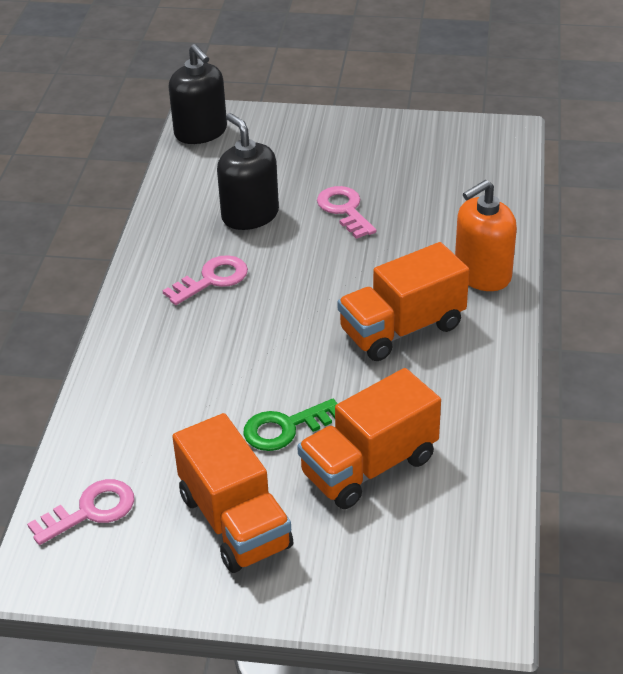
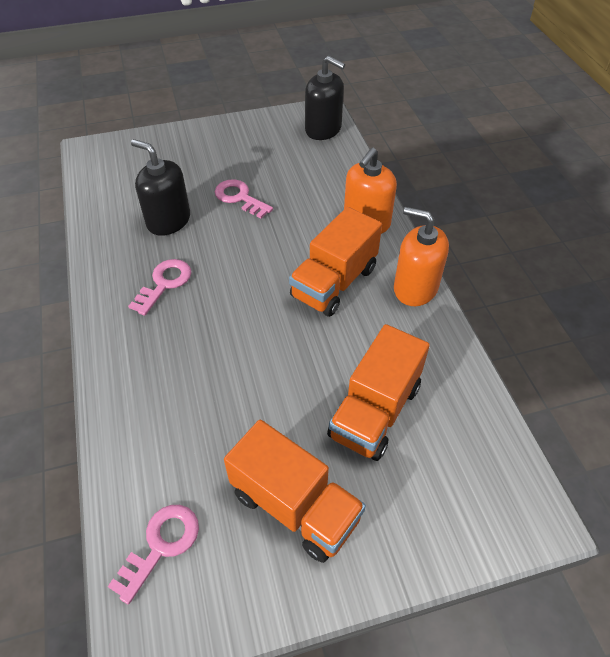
camera: 25 degrees left, 10 degrees up
(201, 132) = (95, 162): black soap dispenser -> black soap dispenser (323, 129)
(285, 428) = (291, 399): green key -> none
(495, 360) = (415, 288): none -> orange soap dispenser

